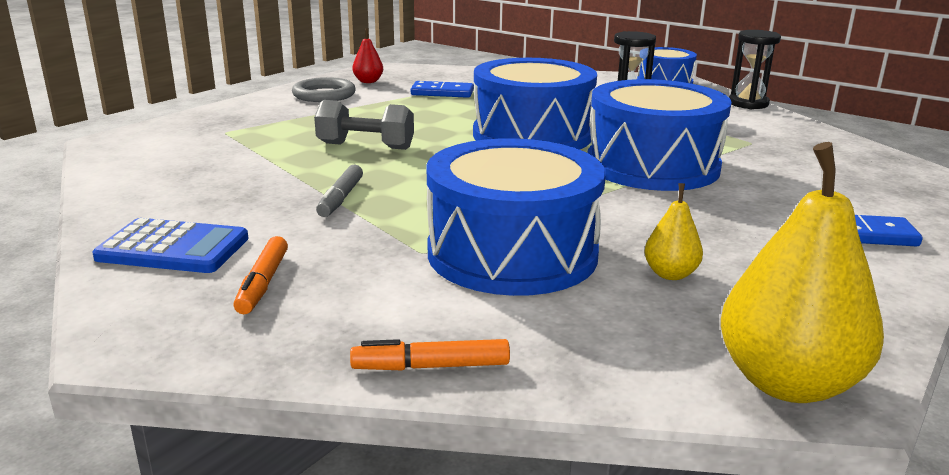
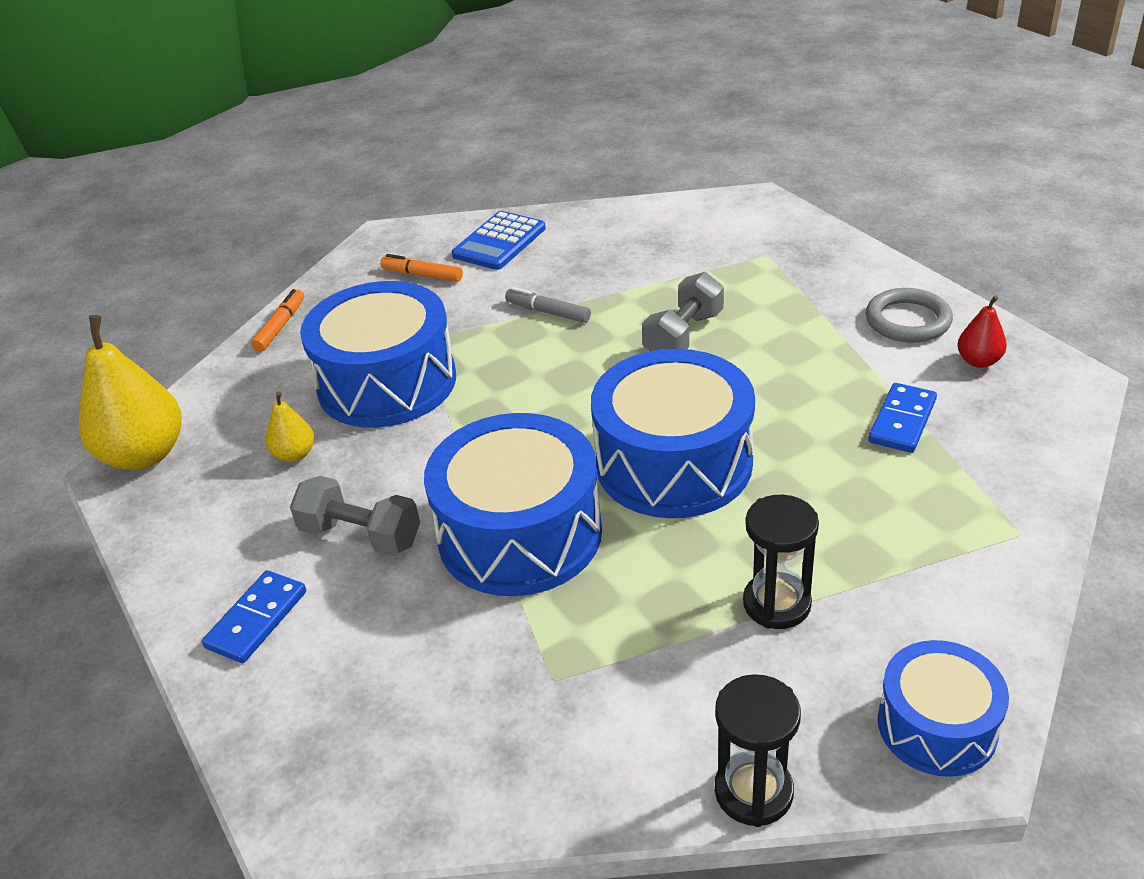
camera: 115 degrees right, 15 degrees up
(726, 216) = (361, 535): none -> grey dumbbell

